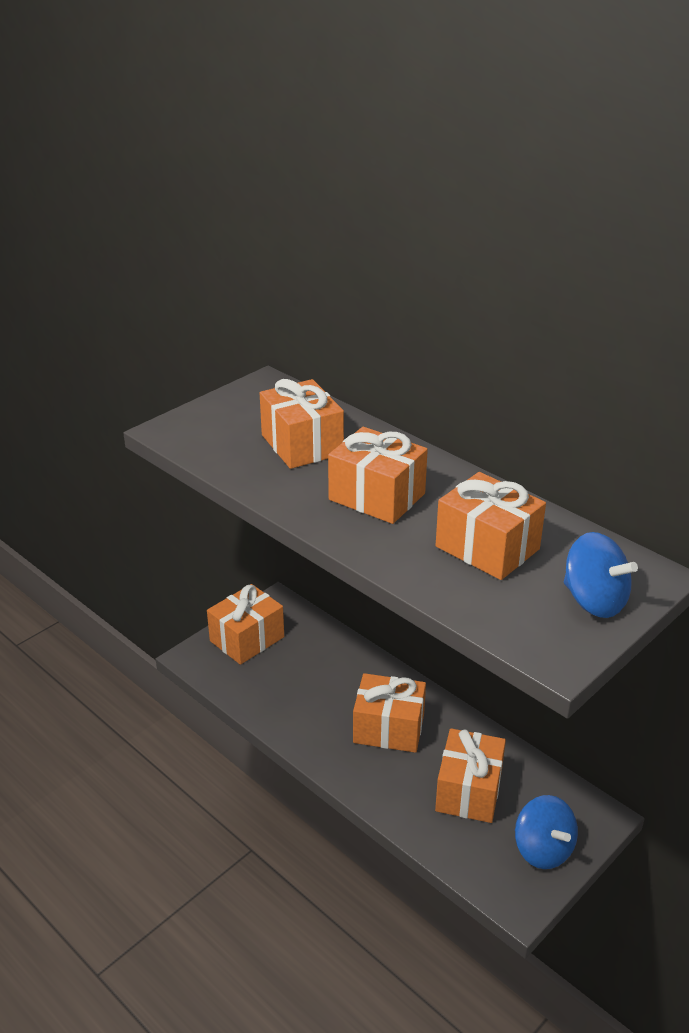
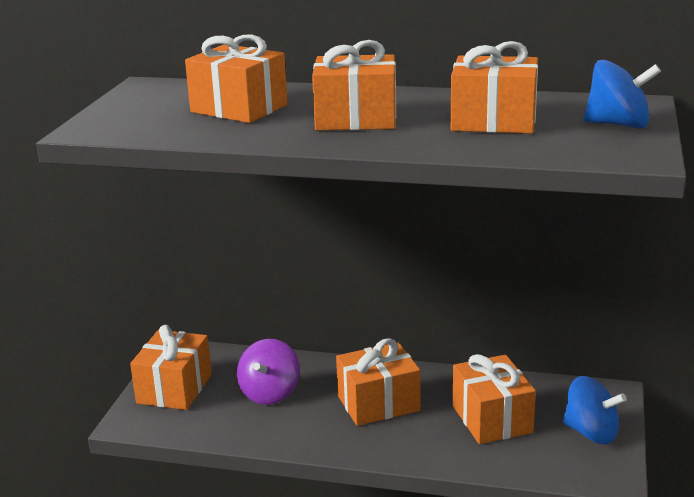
camera: 30 degrees left, 10 degrees down
(313, 677) = (269, 393): none -> purple spinning top

